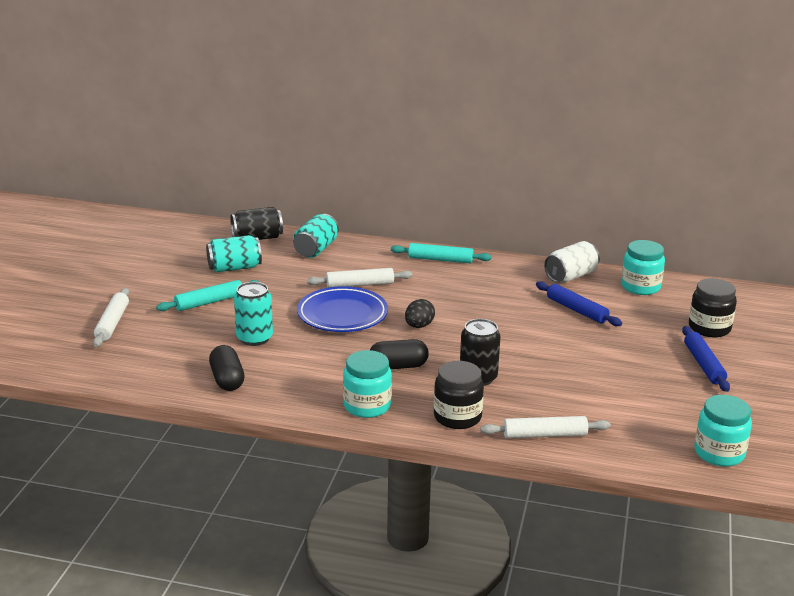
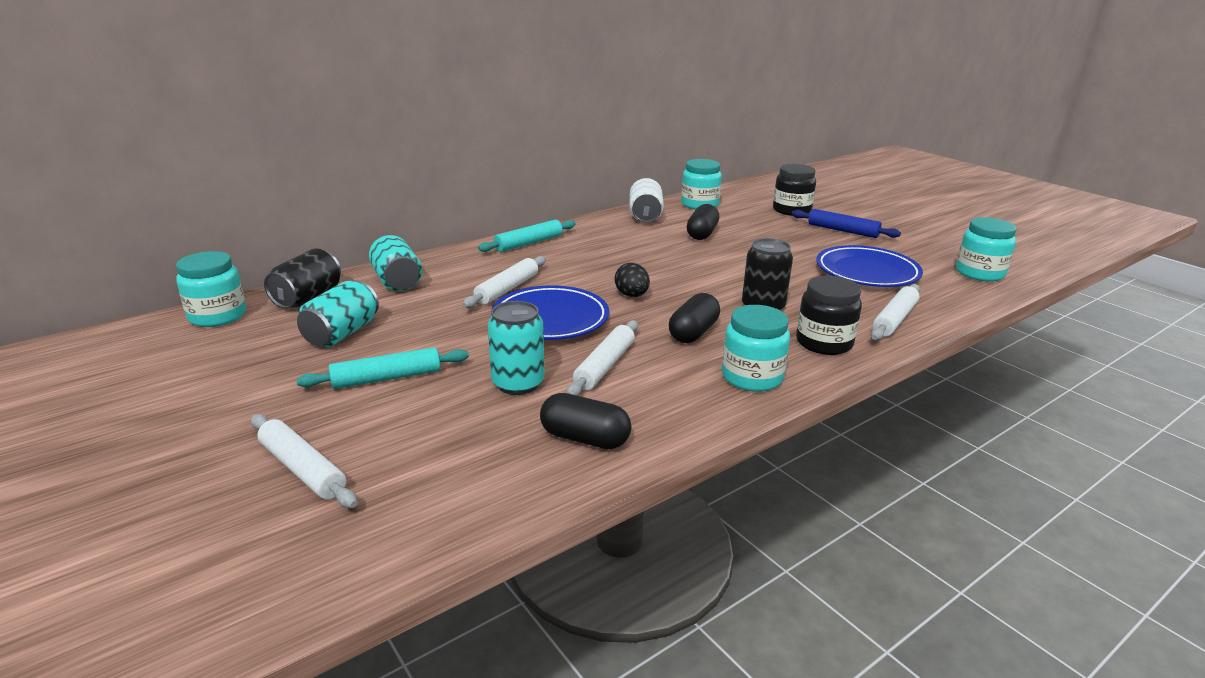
camera: 50 degrees left, 0 degrees up
(203, 229) = (217, 316): none -> turquoise jar
(209, 302) = (387, 378): turquoise rolling pin -> turquoise rolling pin turned 60 degrees clockwise
(310, 354) = (604, 366): none -> white rolling pin
(576, 310) = (702, 234): blue rolling pin -> black capsule
(623, 400) = (867, 272): none -> blue plate

